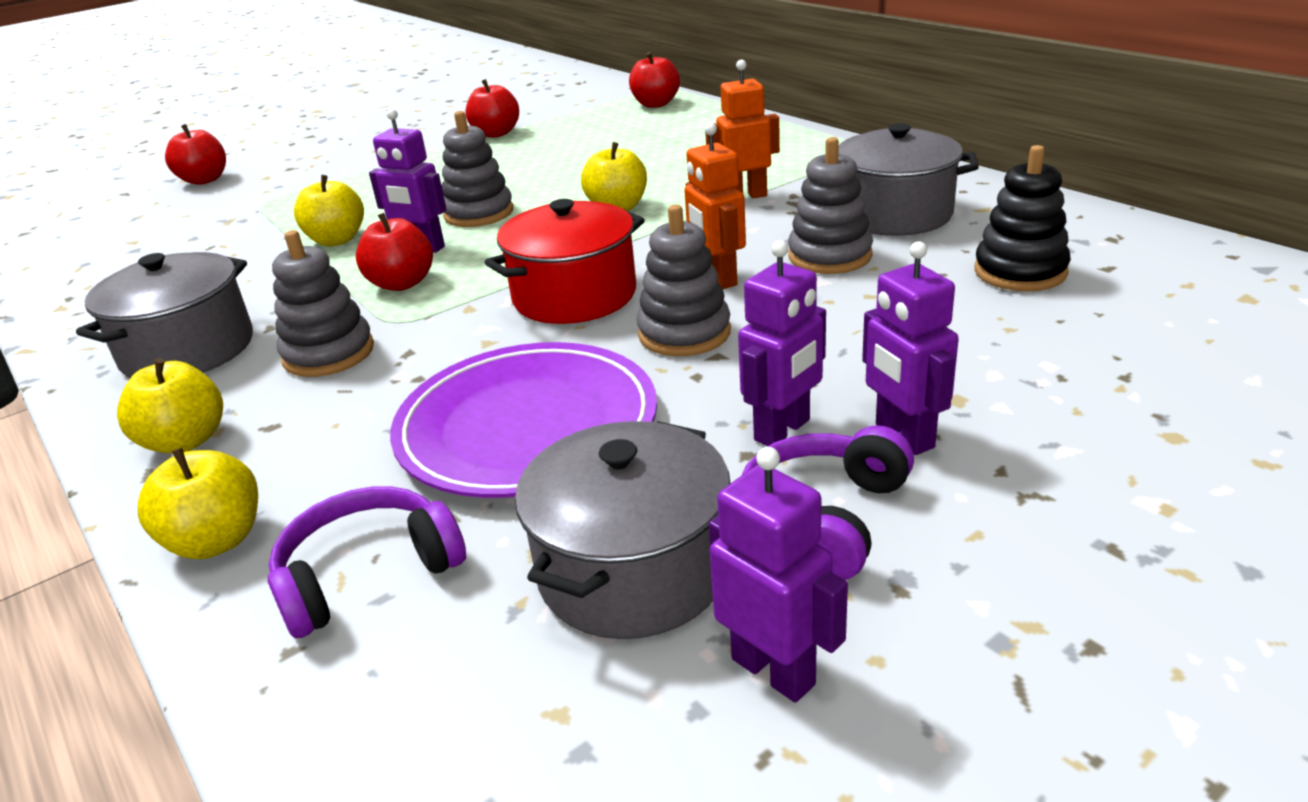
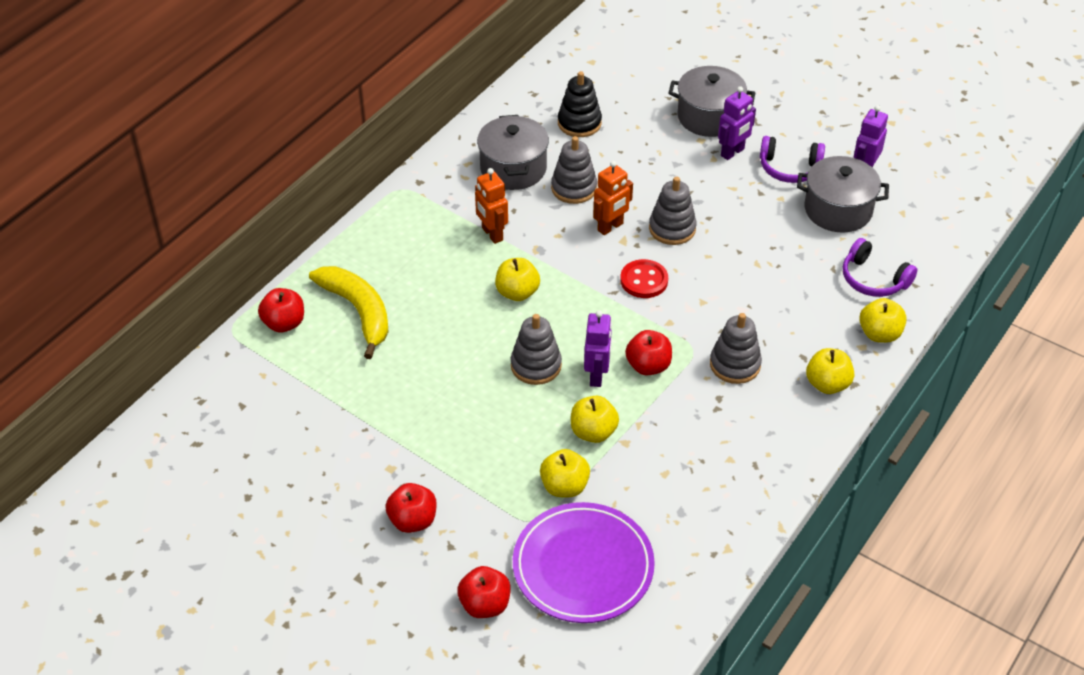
camera: 110 degrees left, 15 degrees up
(188, 350) = (753, 434): grey pot -> grey pot (709, 117)
(283, 220) = (564, 486): none -> yellow apple
(496, 133) = (359, 416): red apple -> red apple (413, 520)
(527, 427) = (768, 262): purple plate -> purple plate (583, 566)
(574, 296) = (644, 280): red pot -> red button
(648, 131) = (358, 312): none -> yellow banana
(783, 430) = (741, 185): purple robot -> none

